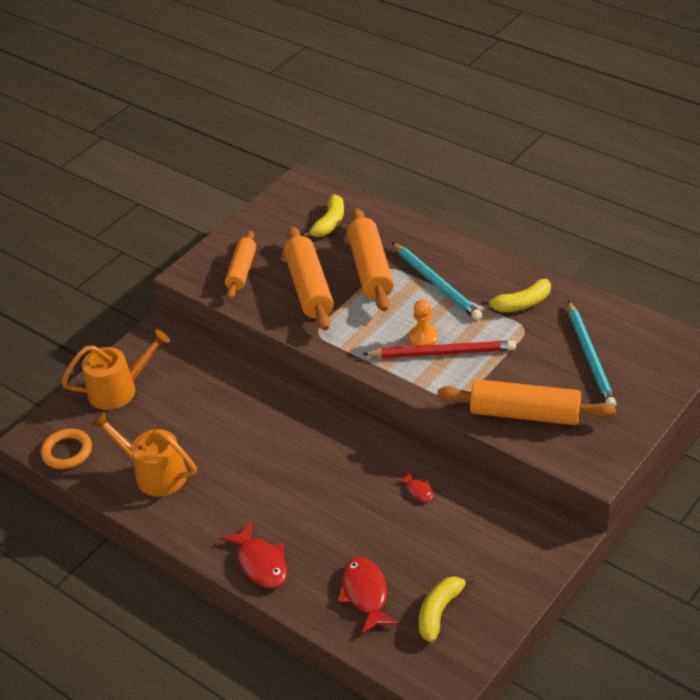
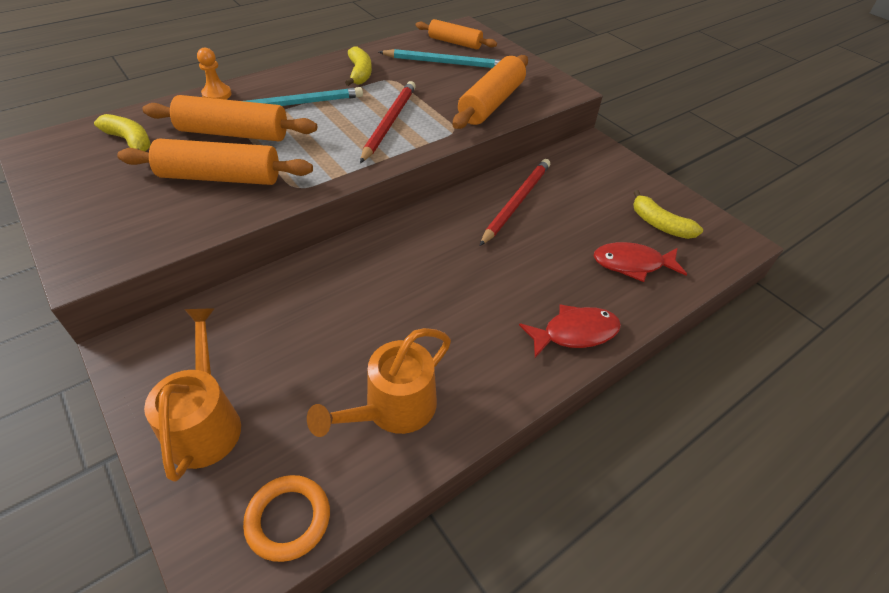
camera: 80 degrees left, 5 degrees up
(242, 271) = (134, 221): orange rolling pin -> orange rolling pin (455, 43)
(418, 490) = (516, 202): red fish -> red pencil
(423, 337) = (361, 127): orange pawn -> orange pawn (217, 94)

